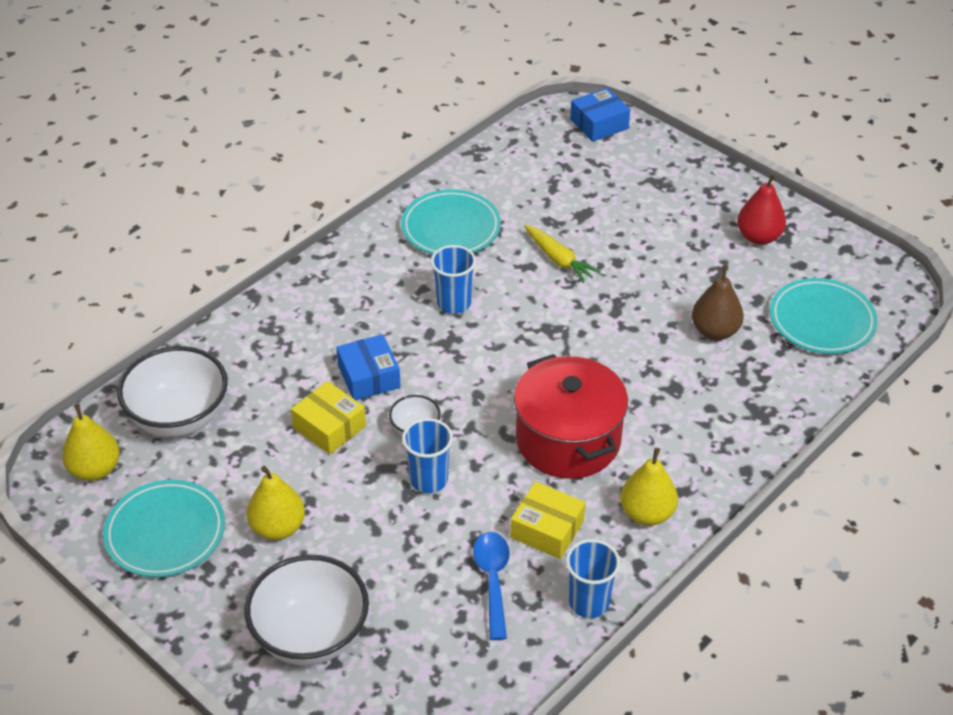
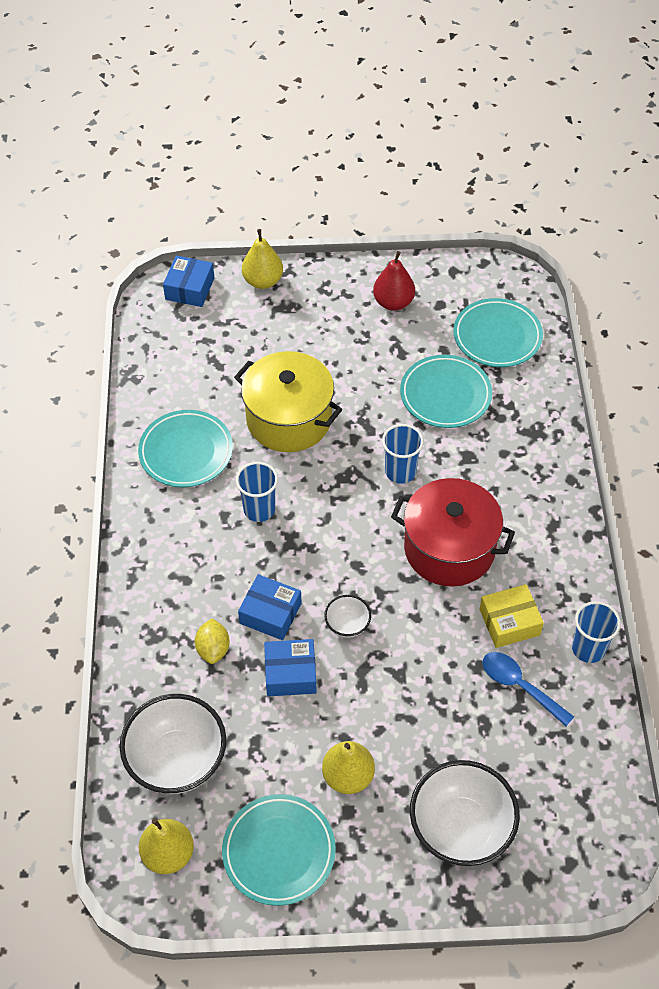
camera: 45 degrees left, 10 degrees up
(297, 368) = (213, 649): none -> yellow lemon
(329, 427) = (290, 673): yellow box -> blue box
(429, 480) = (400, 653): blue cup -> blue cup (400, 472)
(559, 260) = (289, 419): yellow carrot -> yellow pot
(647, 513) = (551, 559): yellow pear -> yellow pear (263, 281)
(715, 331) = (445, 395): brown pear -> turquoise plate

